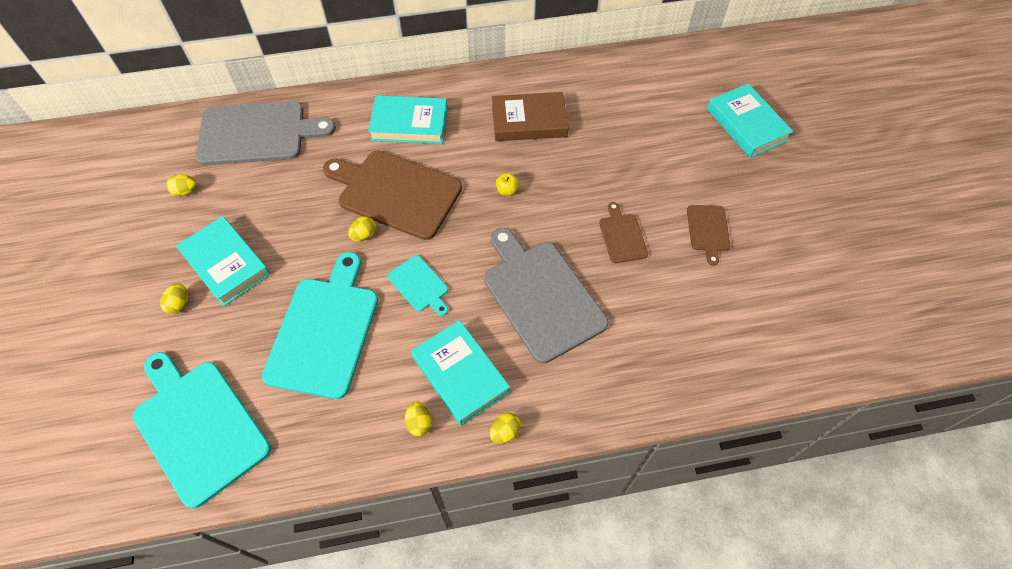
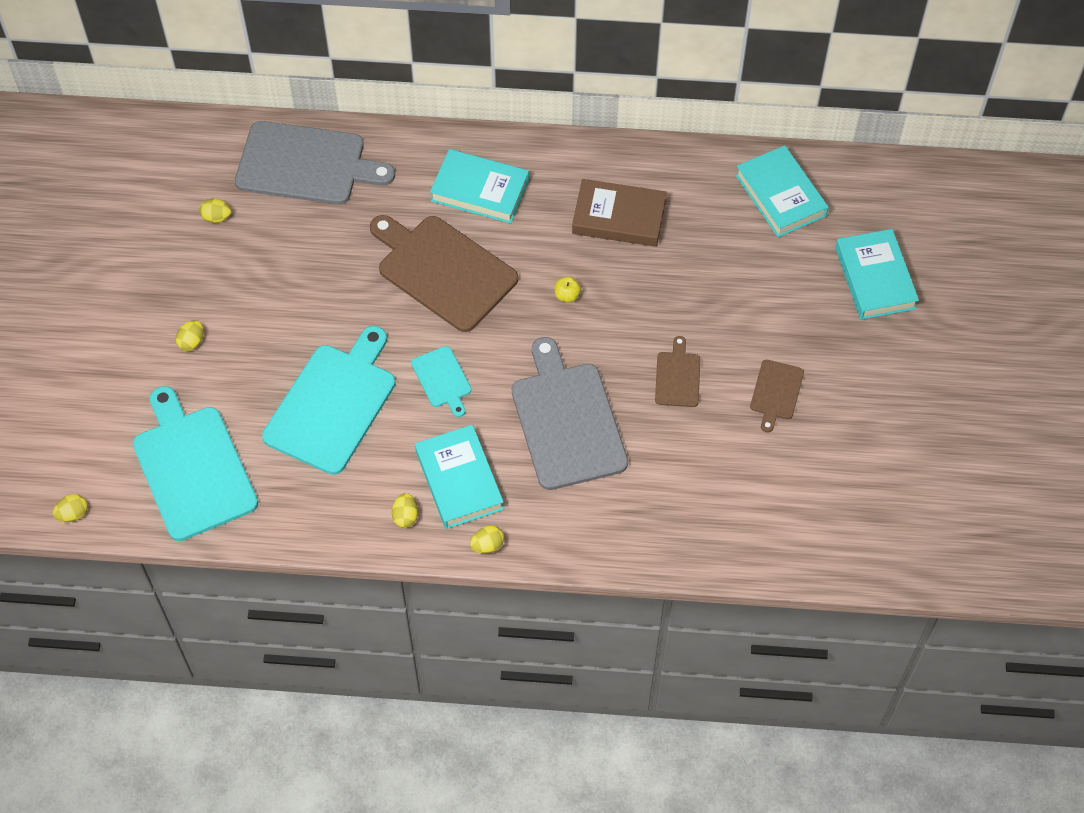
camera: 15 degrees right, 0 degrees up
(226, 264) = (246, 309): turquoise book -> turquoise book (780, 195)
(364, 235) = (397, 311): yellow egg -> yellow egg (73, 514)

